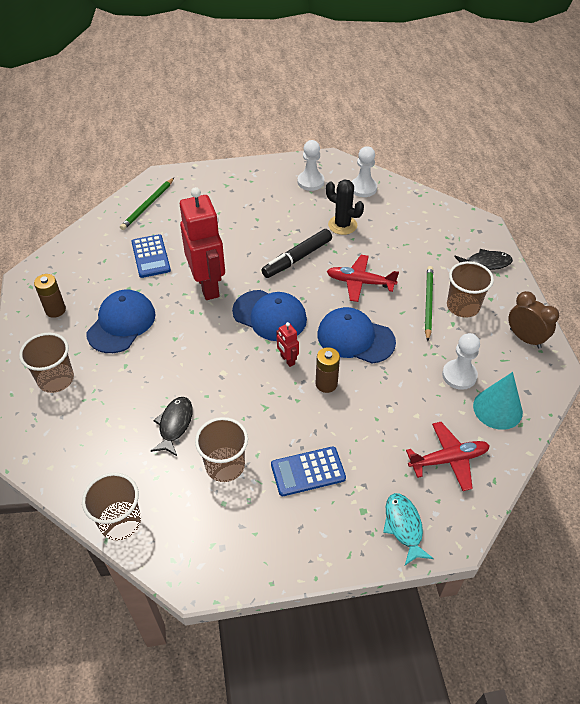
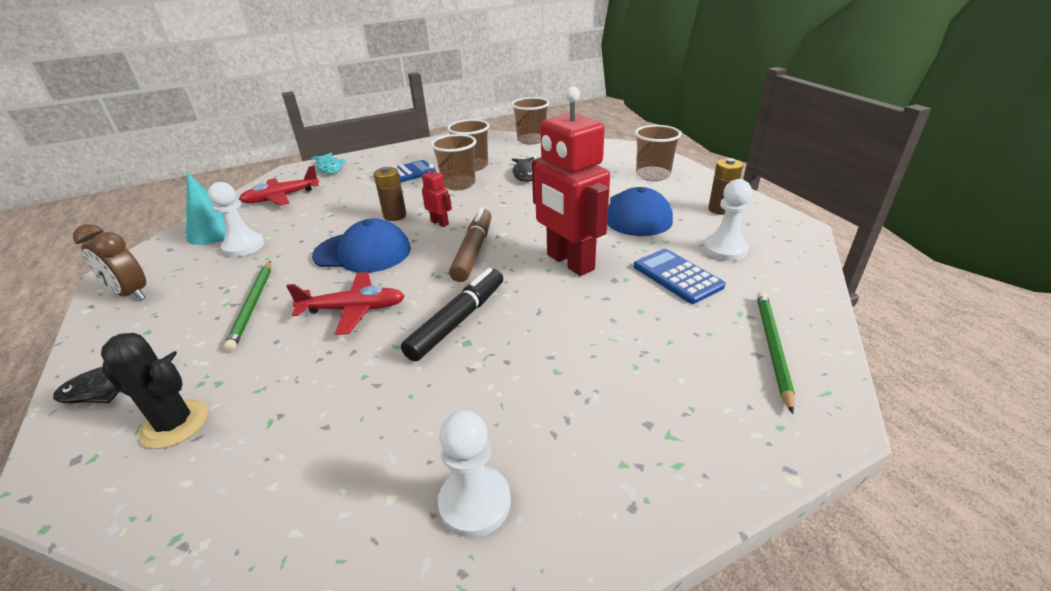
camera: 165 degrees right, 15 degrees down
(270, 315) = (473, 251): blue cap -> brown marker
(342, 225) = (384, 398): black cactus -> black cactus (175, 424)
(363, 188) = (332, 519): white pawn -> white pawn (725, 249)
(463, 306) = (200, 312): brown cup -> brown cup (458, 184)

